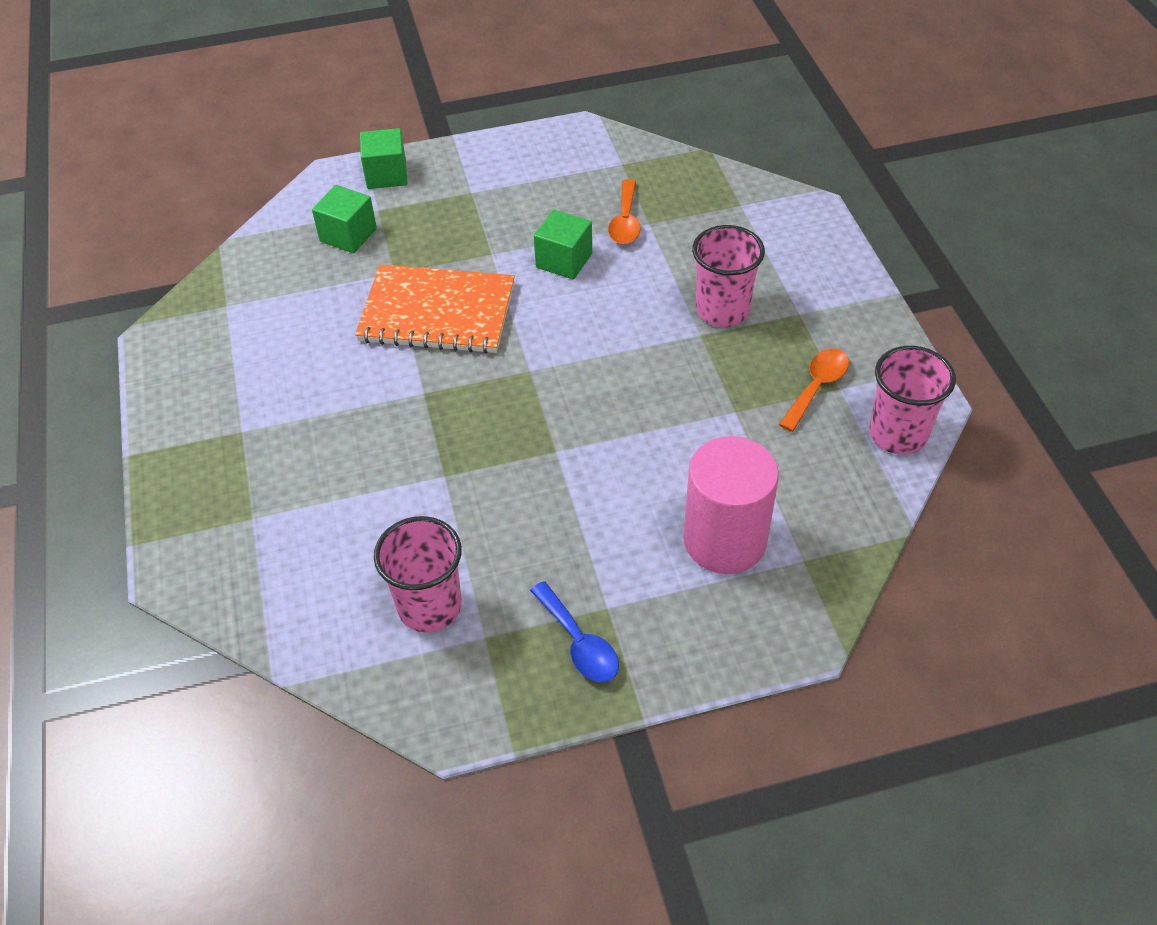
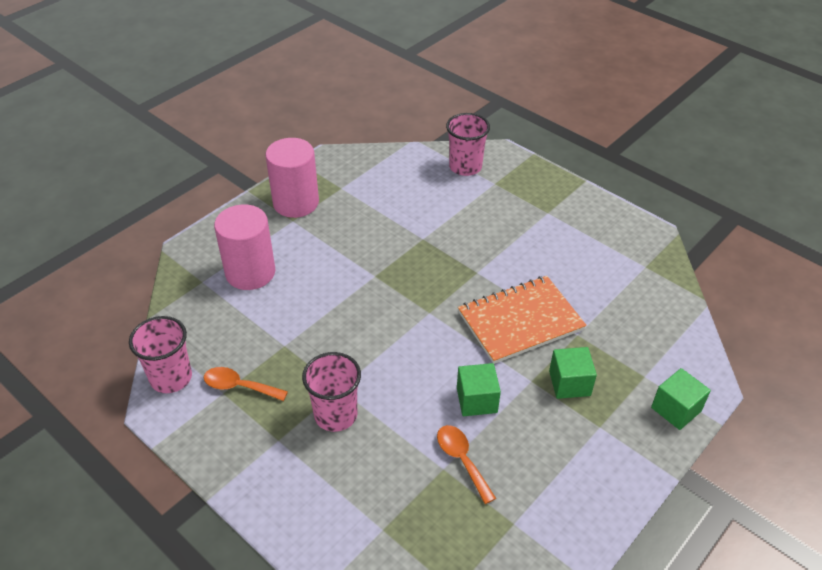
camera: 145 degrees right, 5 degrees down
(348, 235) = (638, 346): green cube -> green cube (569, 383)
(430, 606) = (376, 187): pink cup -> pink cup (465, 167)
(579, 643) = (296, 203): blue spoon -> pink cylinder
(817, 387) = (239, 386): orange spoon -> orange spoon turned 105 degrees clockwise

